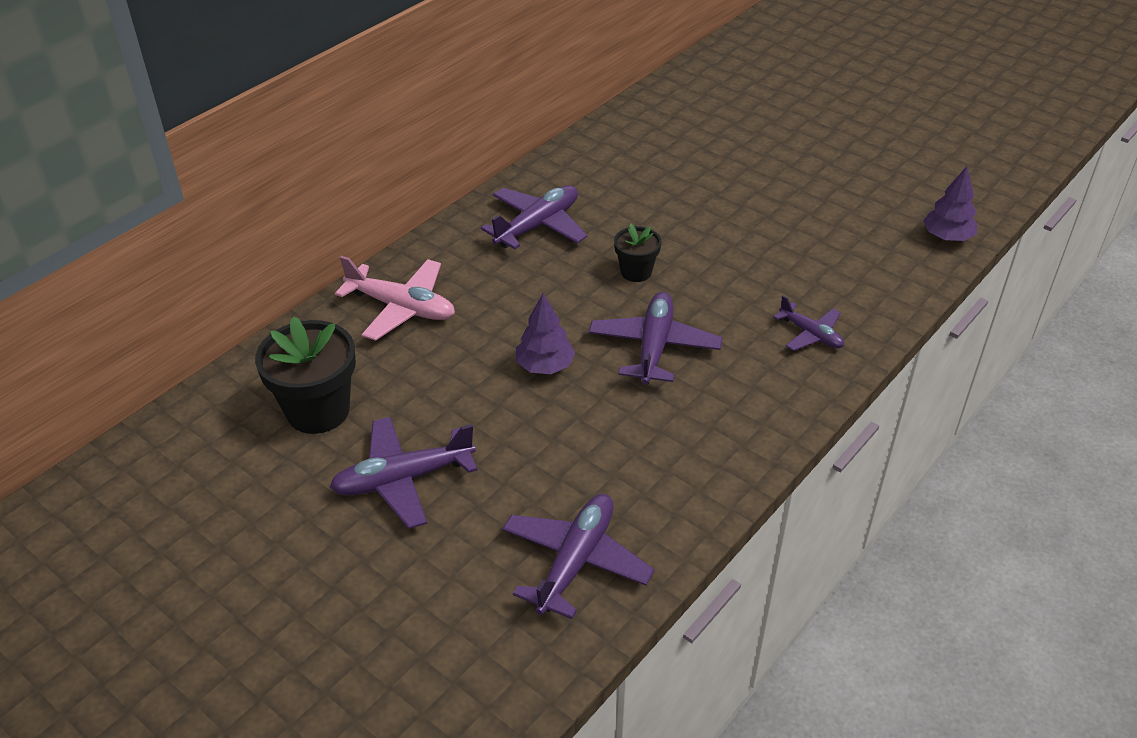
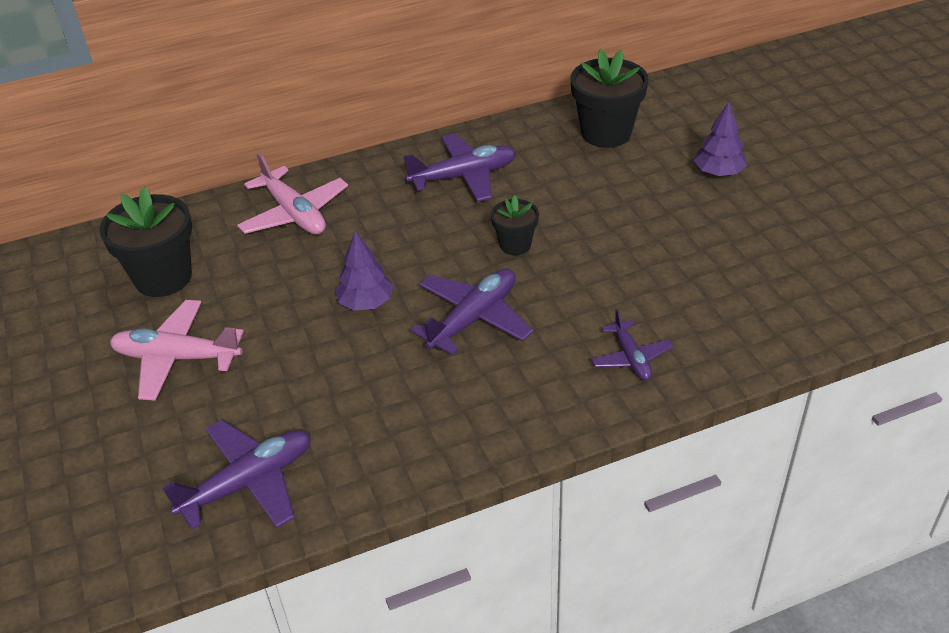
camera: 30 degrees right, 0 degrees up
(403, 479) = (177, 358): purple plane -> pink plane
(633, 152) = (606, 133): none -> black flower pot
(947, 237) = (860, 308): purple tree -> purple tree (718, 172)

